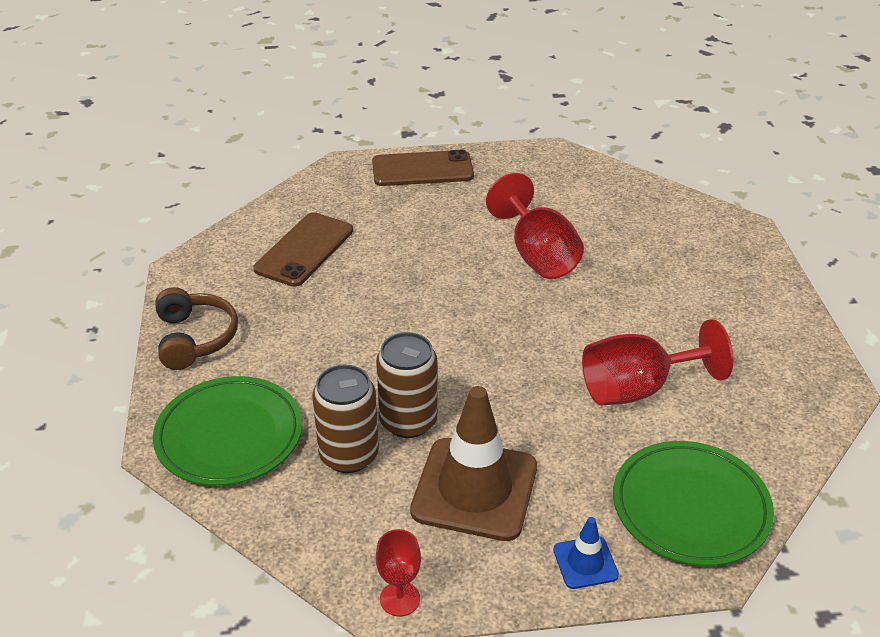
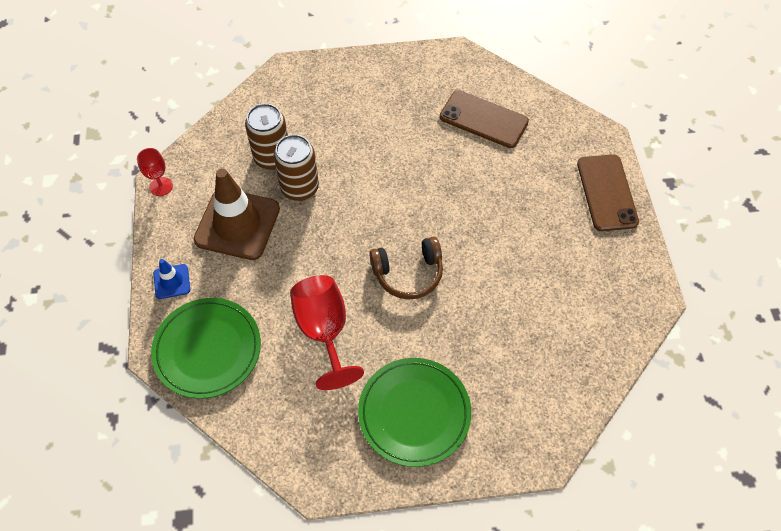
camera: 90 degrees right, 20 degrees up
(194, 338) = (383, 70): brown headphones -> brown headphones (408, 273)
(229, 435) = (293, 97): green plate -> green plate (414, 413)
(538, 255) = (487, 275): red goblet -> none

